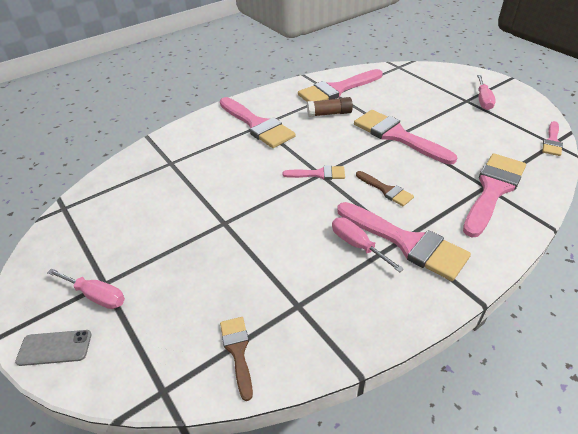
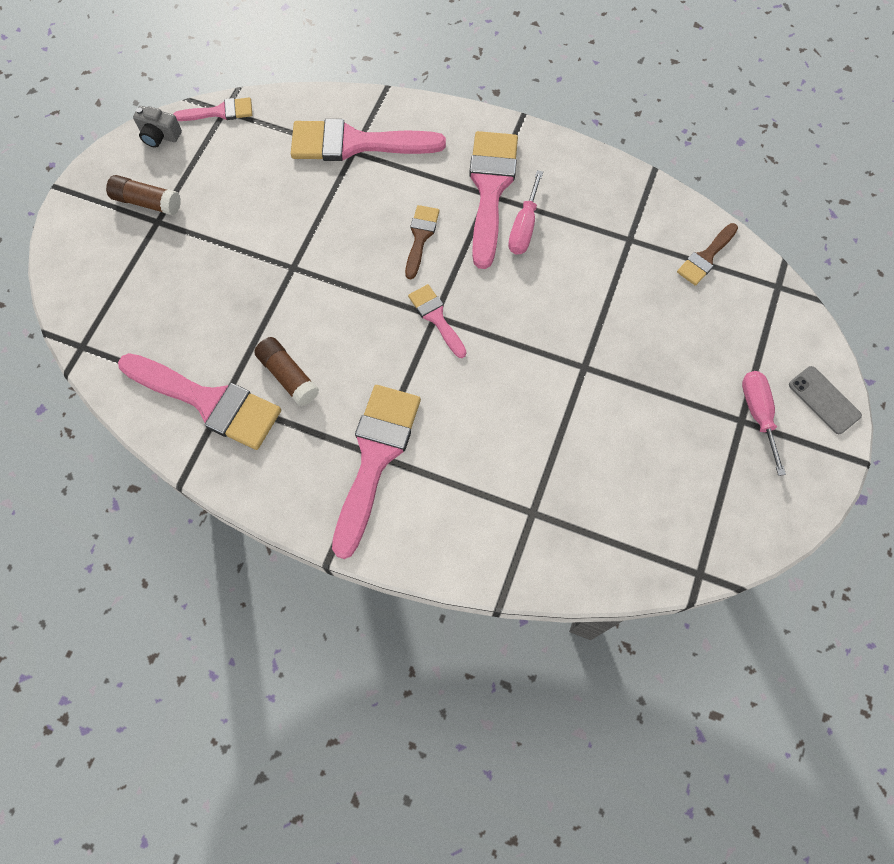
camera: 125 degrees left, 25 degrees up
(397, 136) = (299, 268): pink brush -> none
(483, 100) = (147, 202): pink screwdriver -> brown glue stick
(538, 115) = (159, 136): none -> grey camera

